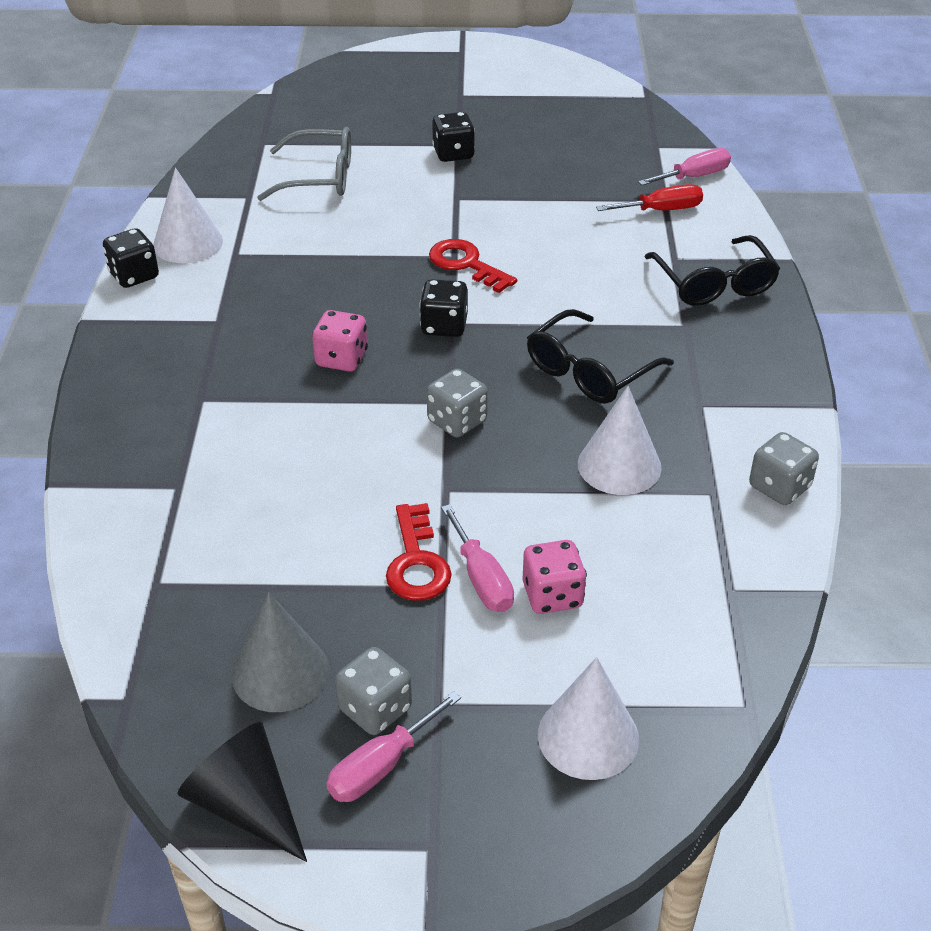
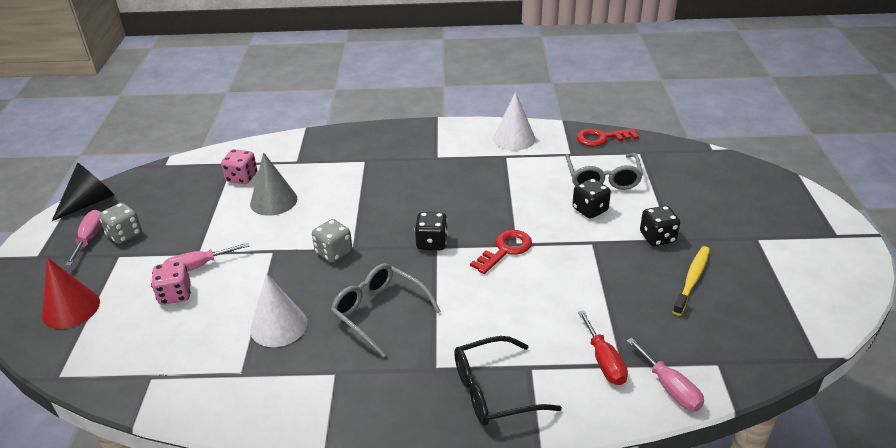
camera: 90 degrees right, 5 degrees down
(134, 276) = (478, 126): black dice -> black dice (590, 210)
(280, 672) = (160, 204): grey cone -> grey cone (273, 201)
(341, 359) = (398, 204): pink dice -> pink dice (242, 178)
(381, 766) = (90, 239): pink screwdriver -> pink screwdriver turned 45 degrees clockwise
(416, 562) = (218, 242): red key -> red key (601, 138)
(531, 142) = (692, 280): none -> yellow toothbrush
(588, 736) = (71, 308): white cone -> red cone
(589, 371) = (379, 312): black glasses -> grey glasses
(779, 487) = (237, 412): grey dice -> none

